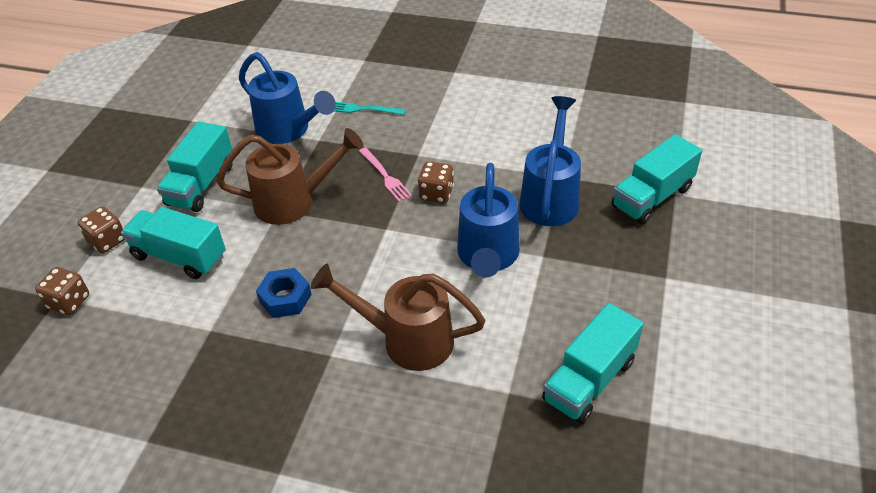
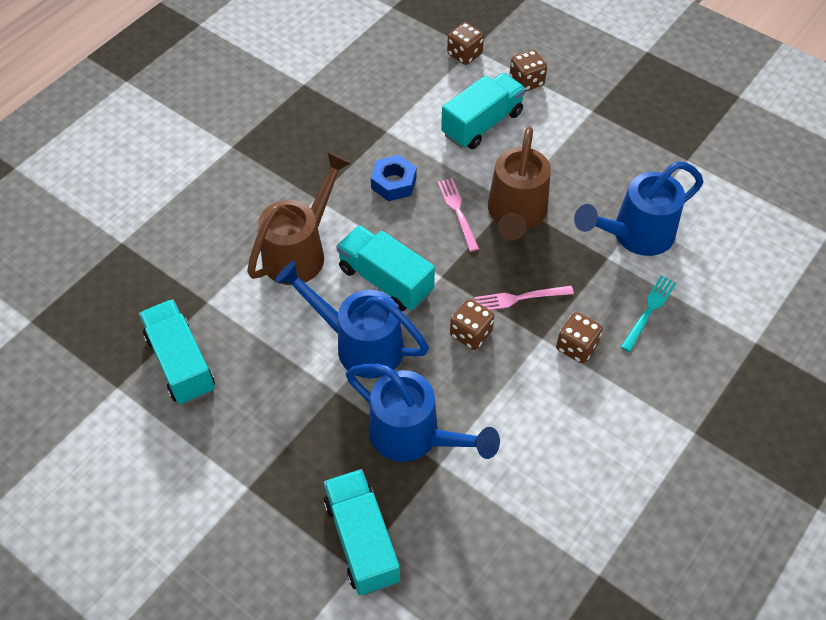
camera: 110 degrees right, 10 degrees up
(201, 185) = (575, 152): turquoise truck -> turquoise truck (385, 280)
(305, 240) = (457, 211): none -> pink fork
(415, 136) = (576, 347): none -> brown dice

